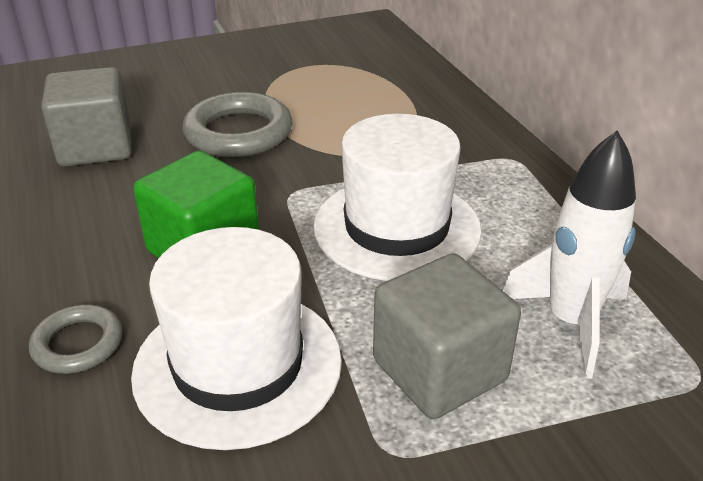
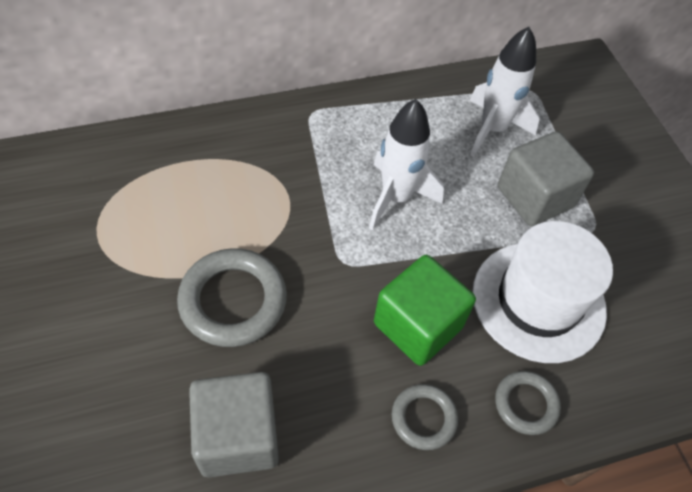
camera: 90 degrees left, 20 degrees up
(83, 256) = (423, 418): none -> grey ring
(396, 227) = (396, 197): white hat -> white rocket

